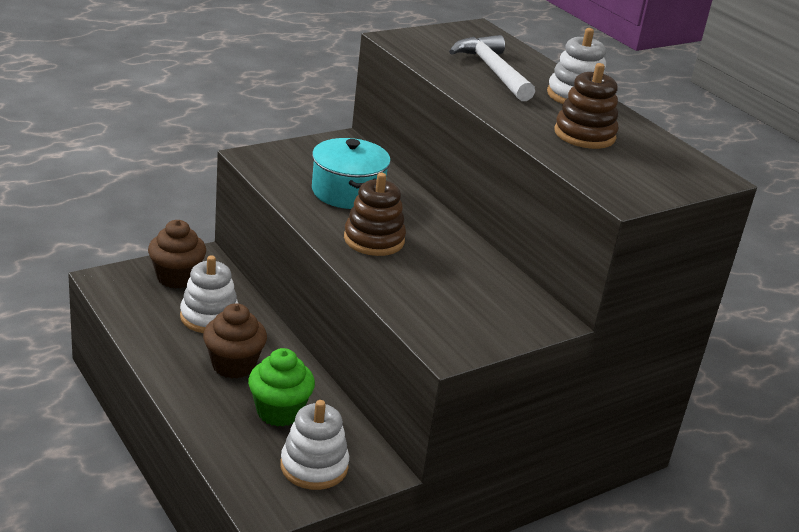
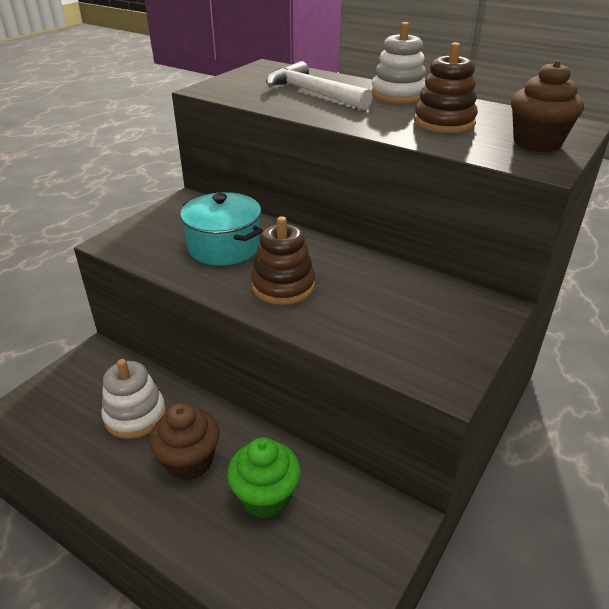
camera: 20 degrees left, 5 degrees up
(177, 277) = (80, 385): brown cupcake -> brown cupcake (537, 143)
(314, 466) = (340, 550): white stacking toy -> none

